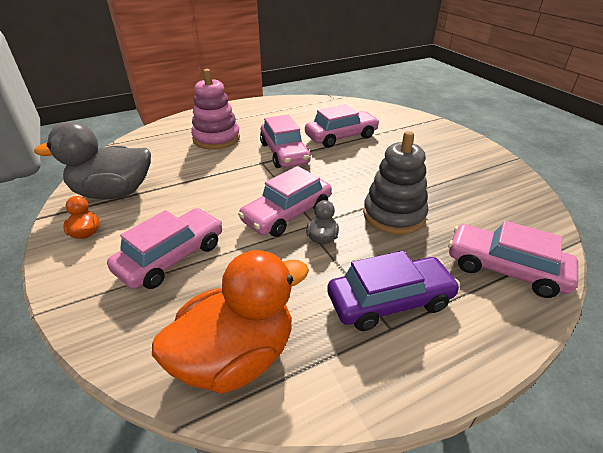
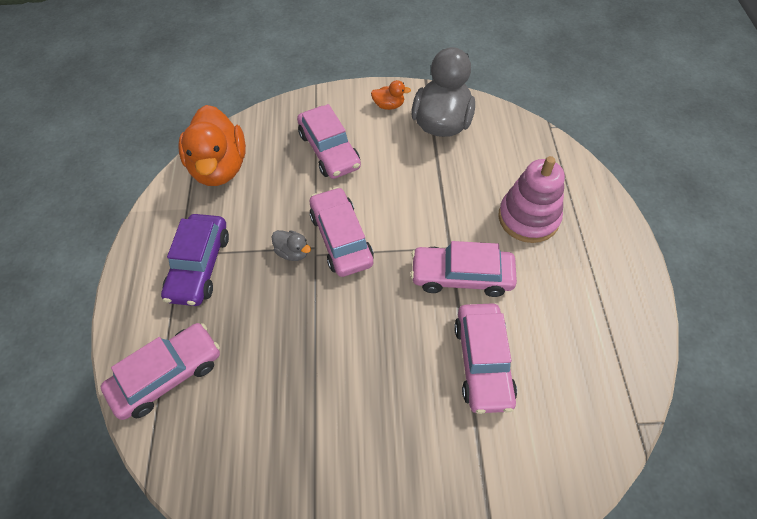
camera: 115 degrees right, 20 degrees up
(394, 215) = (288, 328): grey stacking toy -> none

